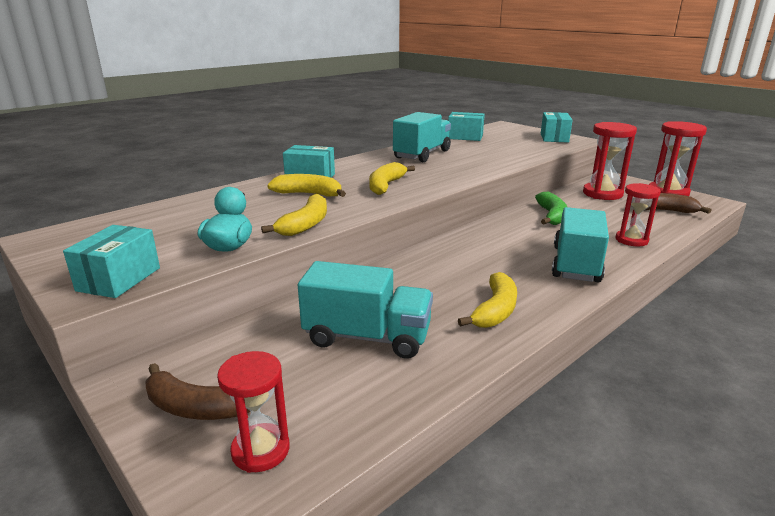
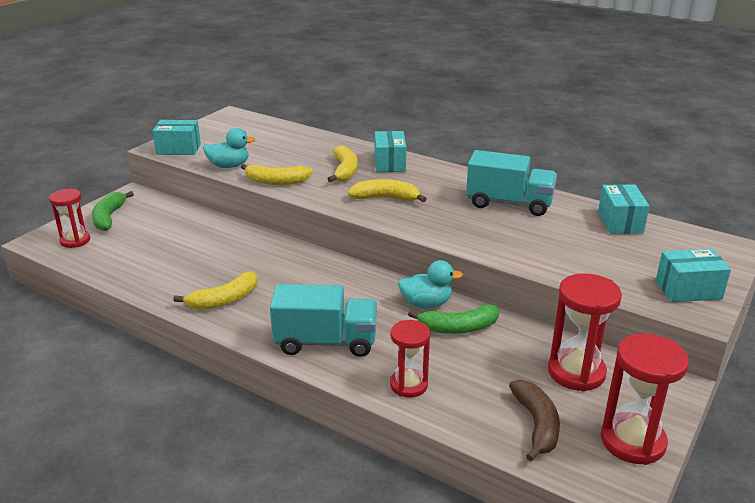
camera: 75 degrees right, 5 degrees up
(199, 407) = (109, 217): brown banana -> green banana
(367, 337) = (179, 253): turquoise truck -> none
(495, 310) = (224, 300): yellow banana -> yellow banana turned 45 degrees counterclockwise
(516, 221) = (426, 304): none -> turquoise duck

